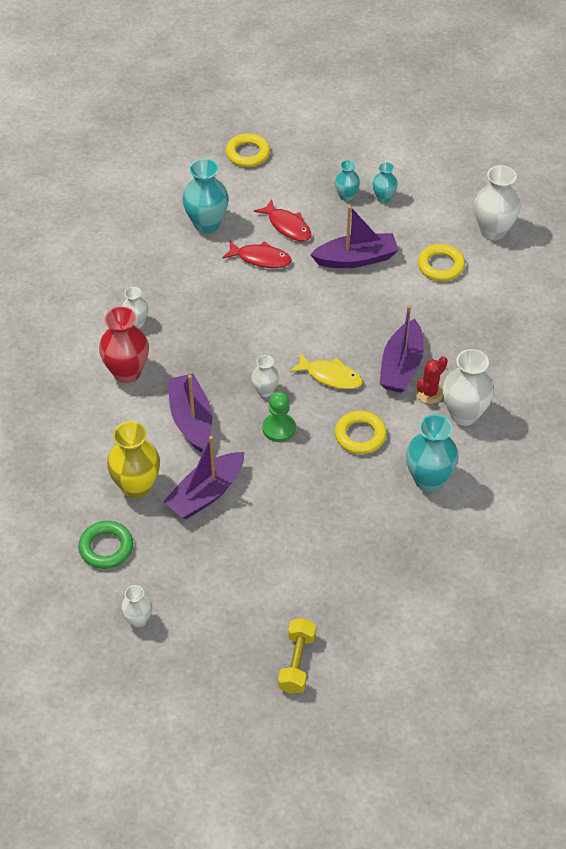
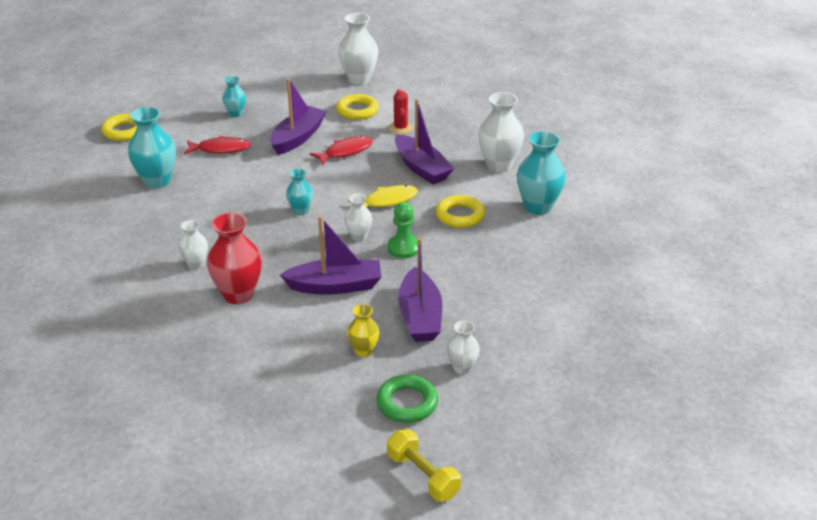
camera: 50 degrees left, 15 degrees down
(136, 486) = (364, 351): yellow vase -> yellow vase, size x0.56
(138, 620) = (507, 423): white vase -> white vase (462, 367)
(191, 419) = (335, 286): purple boat -> purple boat turned 150 degrees clockwise
(260, 258) = (231, 175): red fish -> red fish (345, 152)
(297, 662) = (643, 354): yellow dumbbell -> yellow dumbbell (423, 476)
(384, 198) = (263, 101): turquoise vase -> turquoise vase (300, 210)
(429, 393) = (461, 169): red cactus -> red cactus (400, 128)

